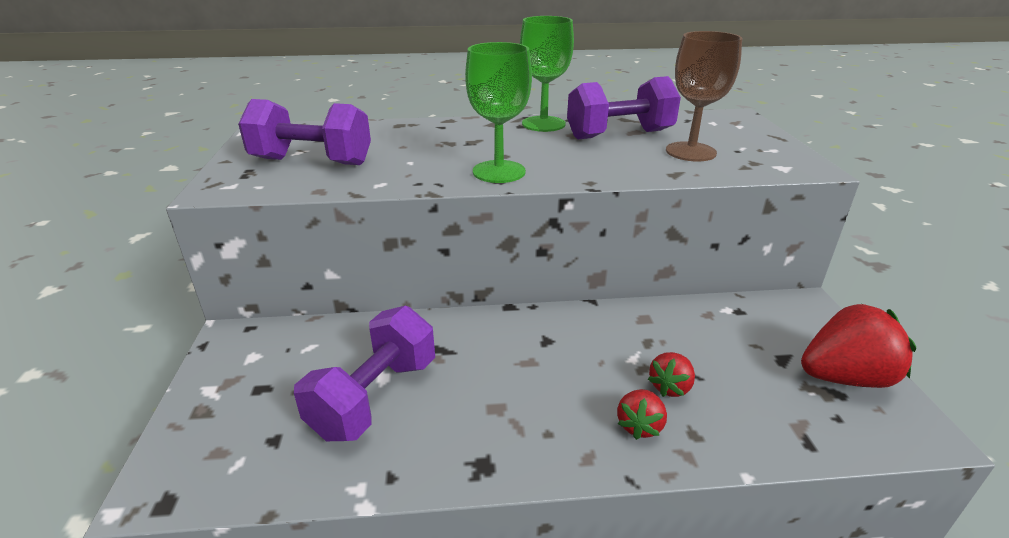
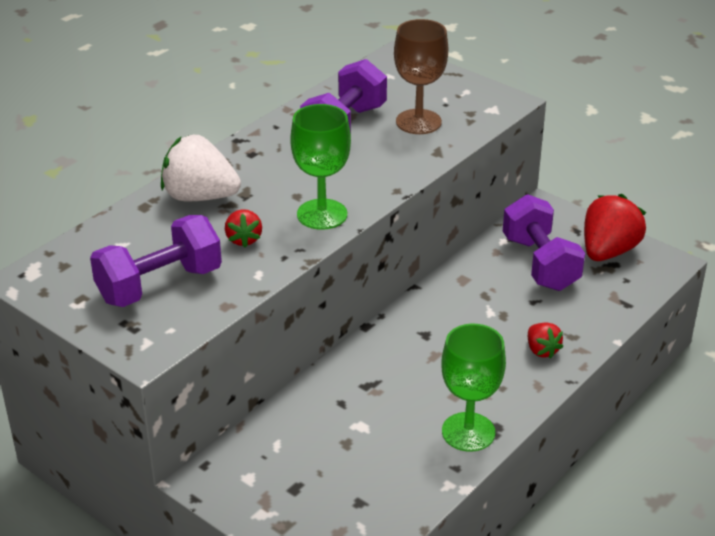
camera: 45 degrees left, 5 degrees up
(375, 397) = (377, 439): purple dumbbell -> purple dumbbell (540, 263)
(440, 132) = (200, 197): none -> white strawberry
(543, 124) = (267, 142): green goblet -> green goblet (468, 432)
(670, 387) = (531, 317): red strawberry -> red strawberry (244, 239)

